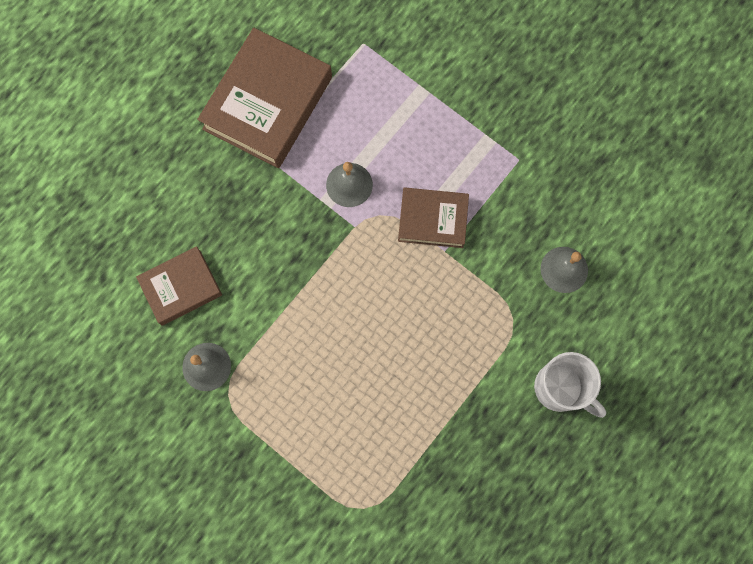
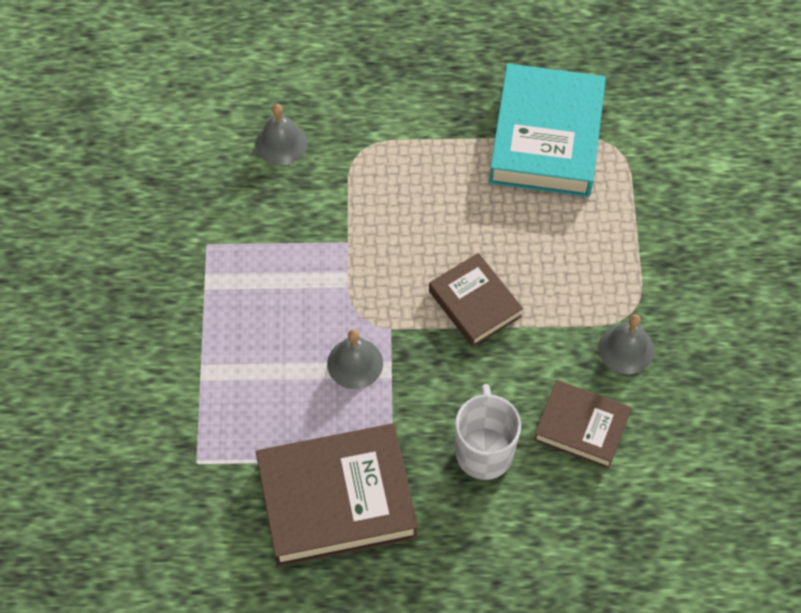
camera: 130 degrees left, 15 degrees down
(414, 463) = (546, 137): none -> turquoise book
(432, 219) = (326, 271): brown book -> brown book (475, 303)
(560, 388) = (387, 81): white mug -> white mug (484, 451)

